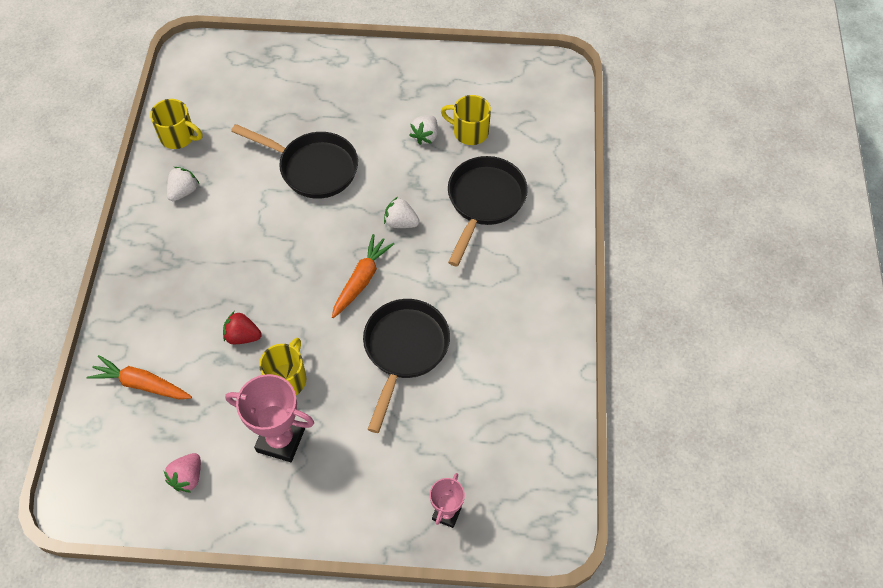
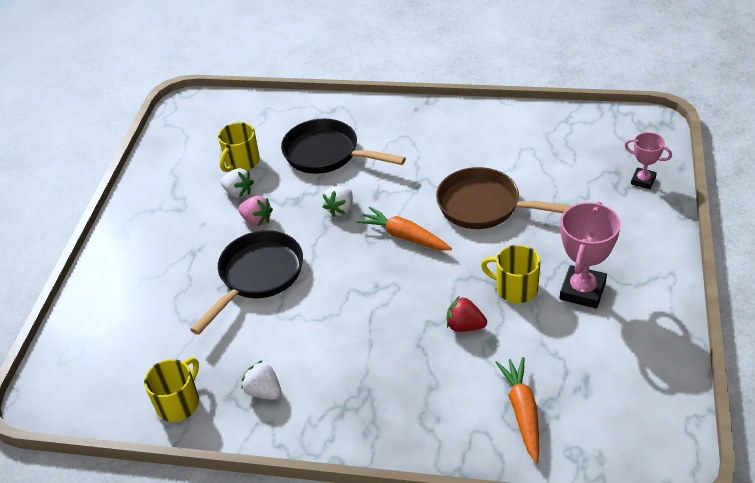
camera: 80 degrees left, 15 degrees down
(141, 384) = (522, 412): orange carrot -> orange carrot turned 150 degrees clockwise
(187, 477) = (629, 362): pink strawberry -> pink strawberry (257, 220)
(242, 336) = (465, 326): red strawberry -> red strawberry turned 90 degrees clockwise
(404, 350) = (485, 206): black pan -> brown pan

